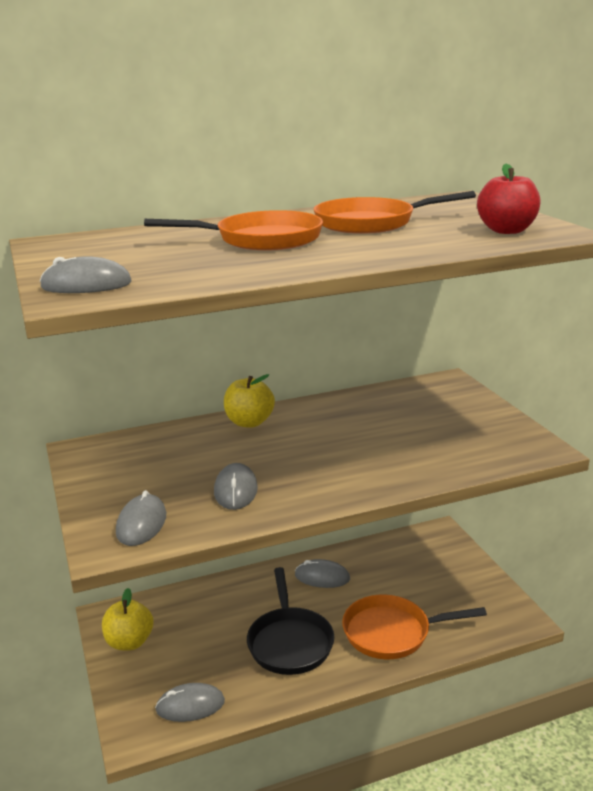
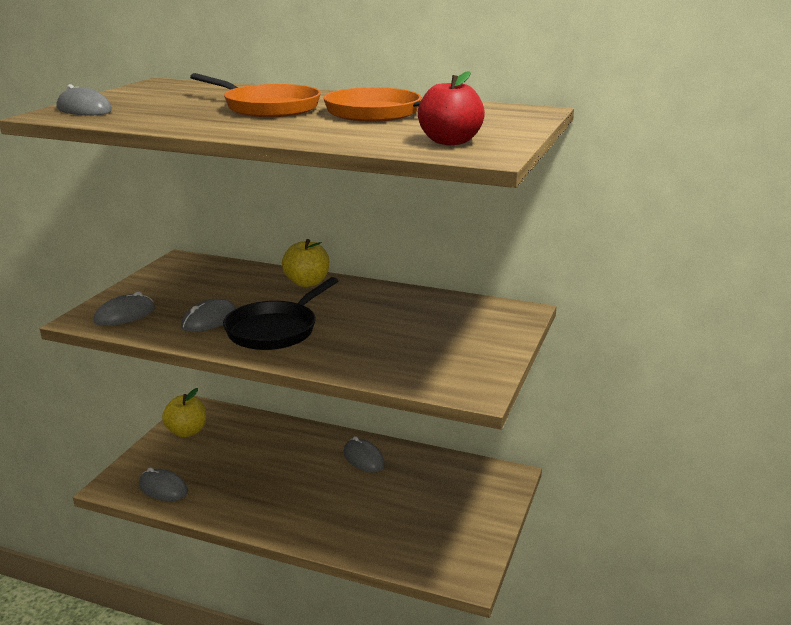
camera: 40 degrees right, 0 degrees up
(289, 642) = (275, 487): black pan -> black pan (275, 330)
(392, 632) = (351, 523): orange pan -> none

